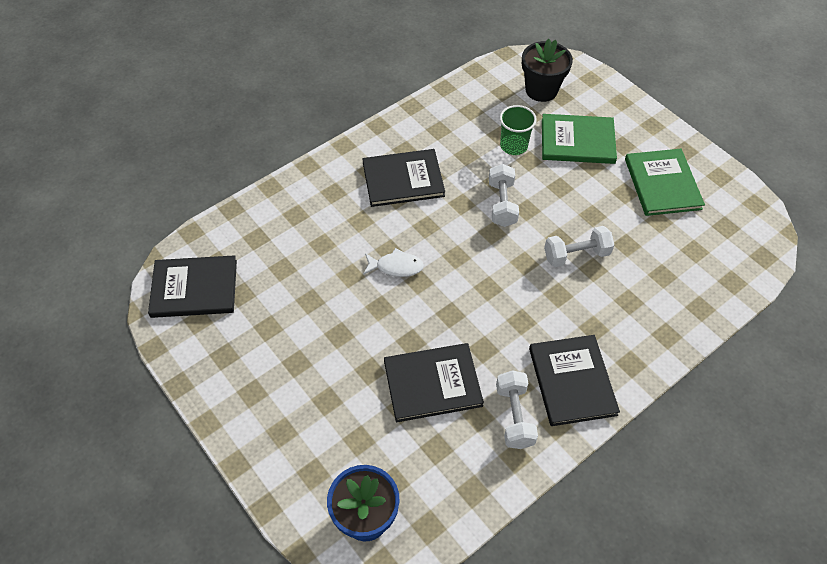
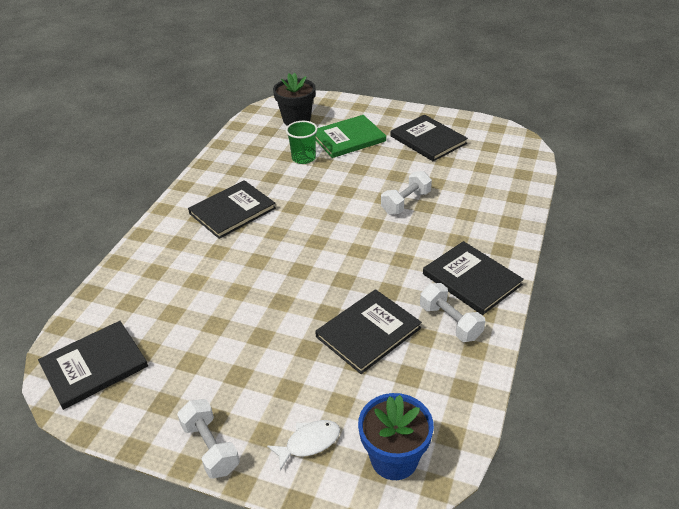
camera: 30 degrees left, 15 degrees down
(396, 267) = (273, 269): white fish -> white fish (309, 443)
(502, 204) = (324, 195): white dumbbell -> white dumbbell (210, 447)
(662, 184) = (428, 140): green book -> black book

